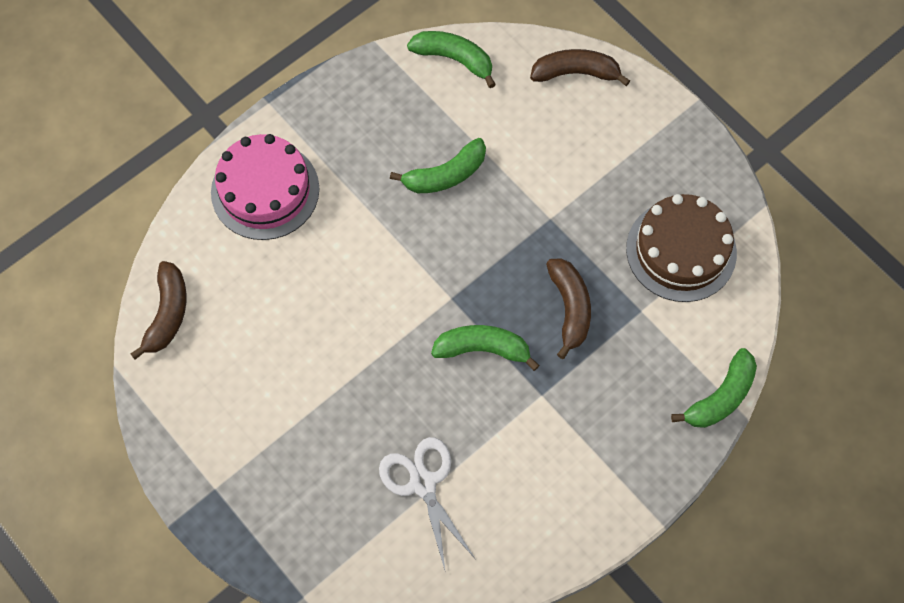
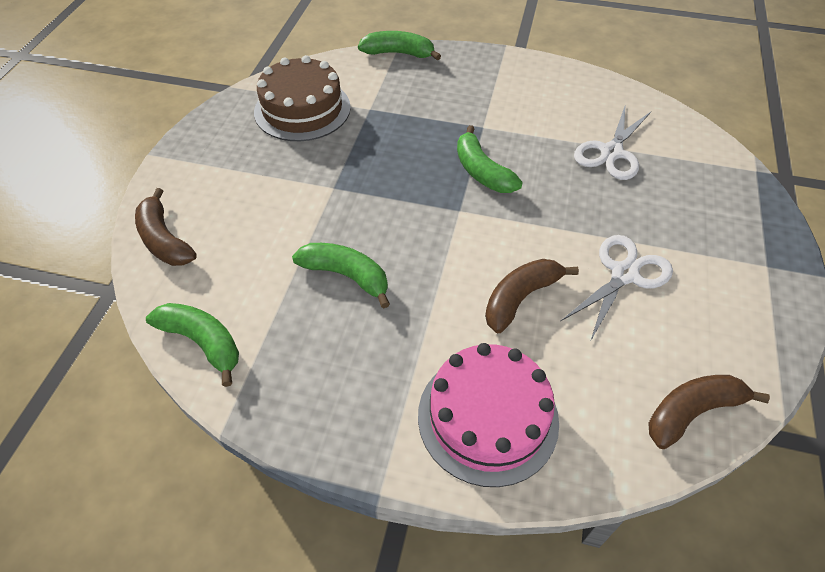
camera: 125 degrees left, 15 degrees down
(294, 370) = (624, 274): none -> white scissors
(454, 59) = (202, 342): green banana -> green banana turned 135 degrees clockwise
(570, 308) = (402, 142): brown banana -> brown banana (520, 298)

